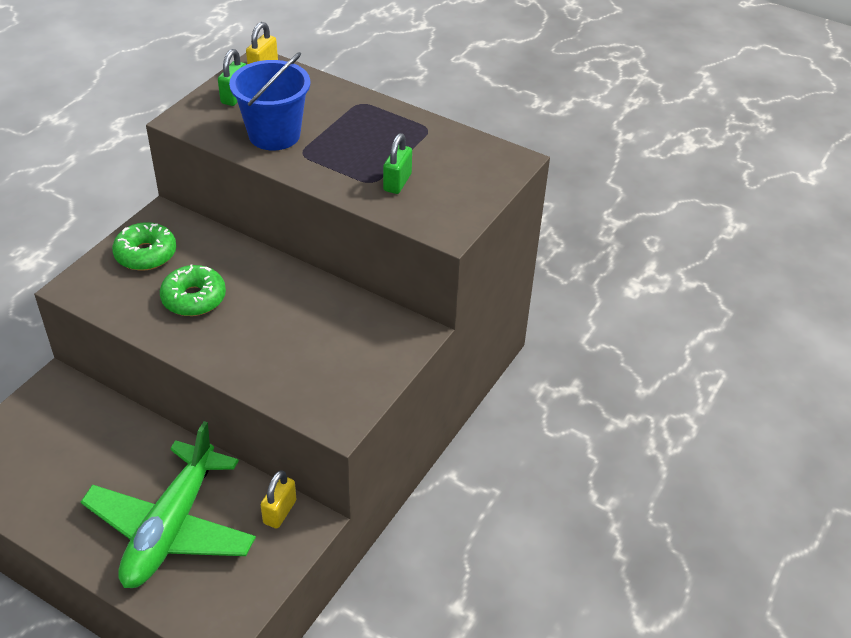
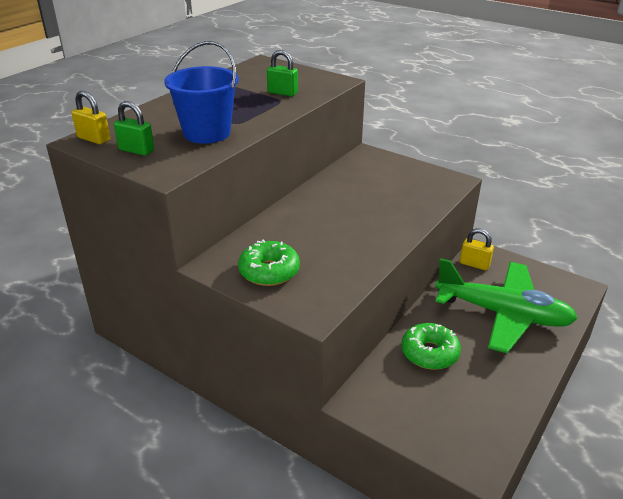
camera: 85 degrees left, 10 degrees down
(194, 298) = (331, 242): green donut -> green donut (429, 353)

